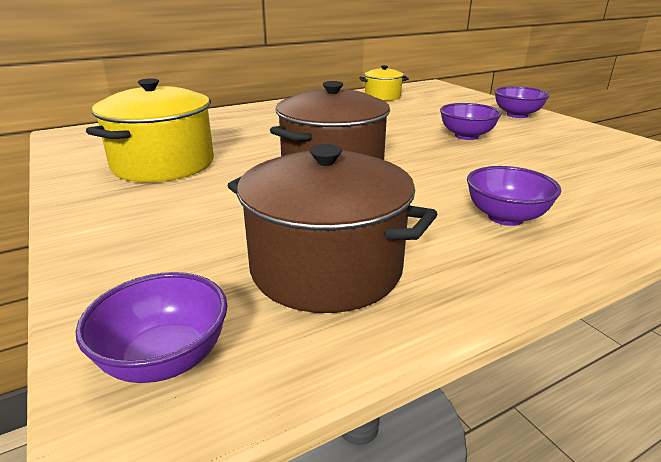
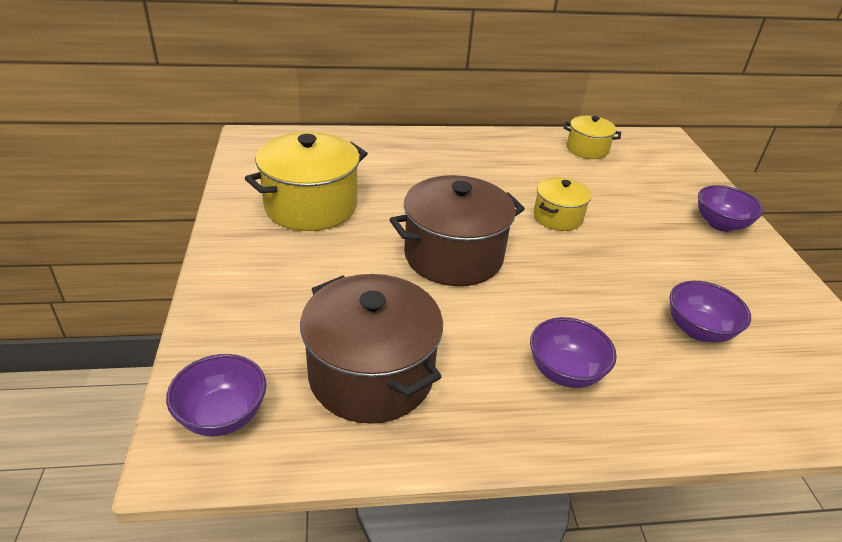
camera: 20 degrees right, 10 degrees up
(397, 132) = (557, 217): none -> yellow pot
(466, 136) = (627, 245): purple bowl -> purple bowl (698, 330)

